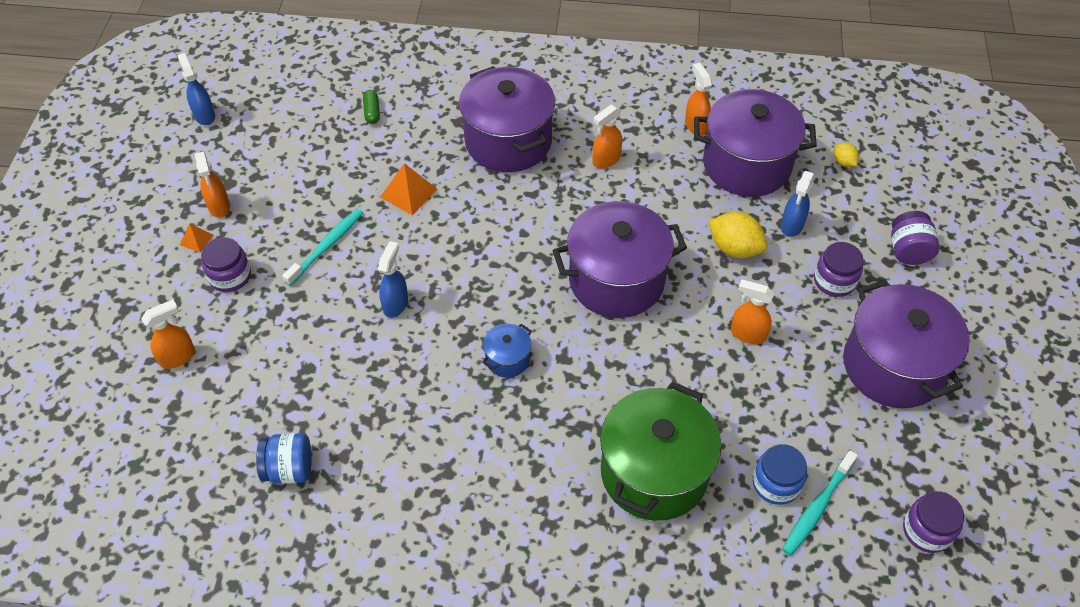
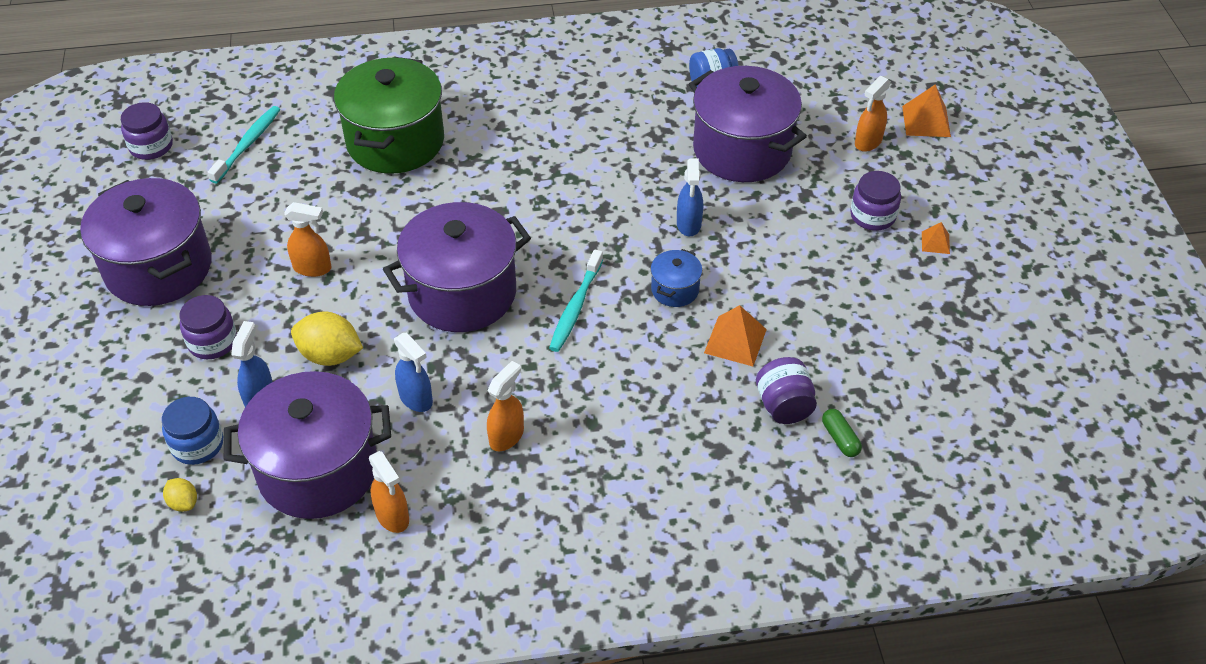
camera: 165 degrees right, 5 degrees down
(104, 369) = (926, 121): none -> orange pyramid
(204, 115) = (1048, 386): blue spray bottle -> blue spray bottle (416, 399)
(219, 206) = (939, 280): orange spray bottle -> none
(327, 246) = (793, 264): turquoise toothbrush -> turquoise toothbrush (575, 307)
(507, 359) = (555, 199): blue pot -> blue pot (675, 290)
(508, 141) = (642, 435): purple pot -> purple pot (742, 150)
(776, 483) = (284, 153): blue jar -> blue jar (197, 444)
(908, 251) = (117, 395): purple jar -> purple jar (784, 406)

